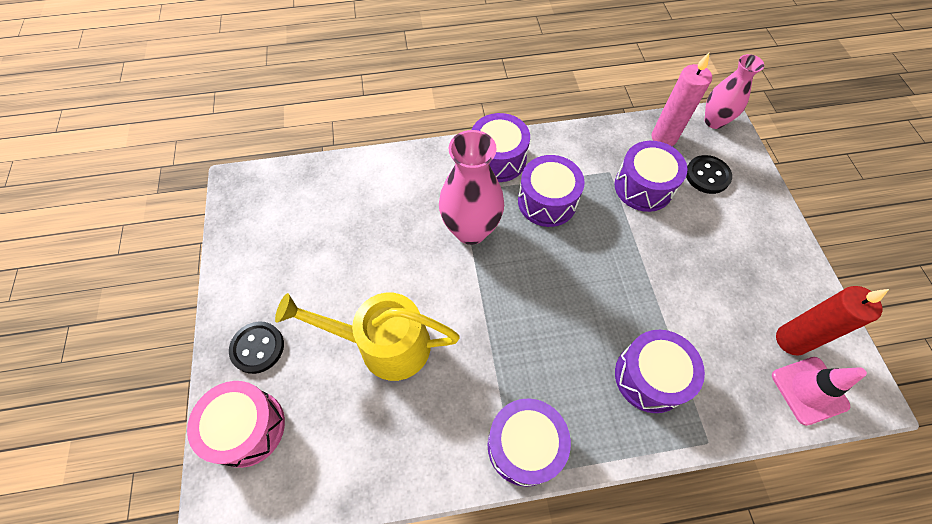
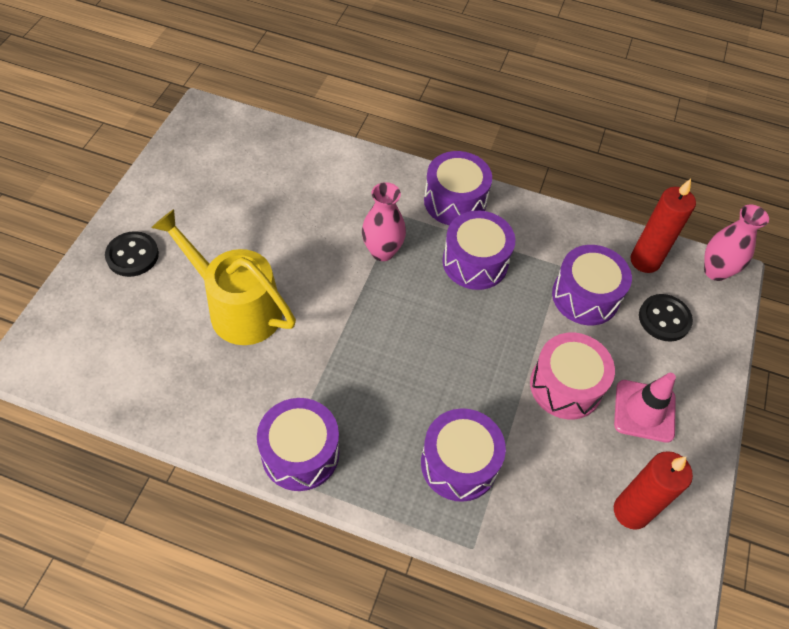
camera: 25 degrees right, 5 degrees down
(247, 428) = (85, 312): pink drum -> pink drum (566, 386)
(471, 230) = (382, 251): pink vase -> pink vase, size x0.66
(663, 137) = (645, 261): pink candle -> red candle
(809, 390) = (613, 564): pink traffic cone -> pink traffic cone (644, 411)

